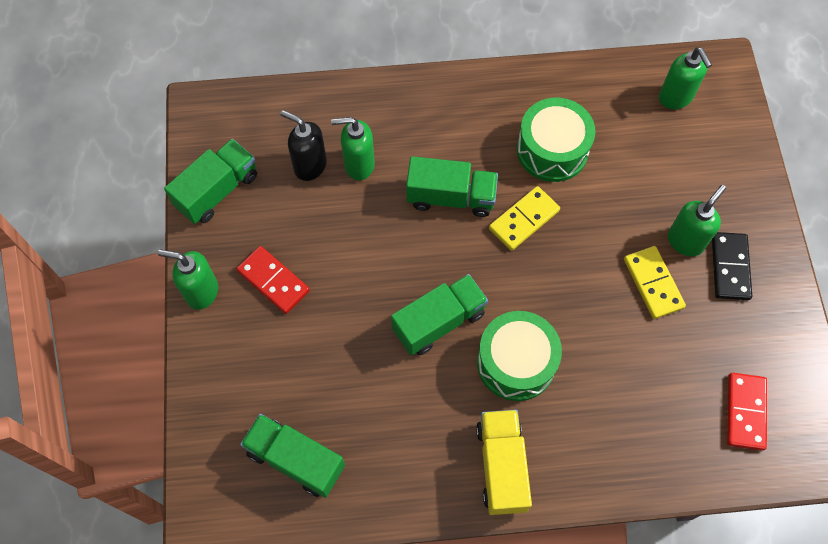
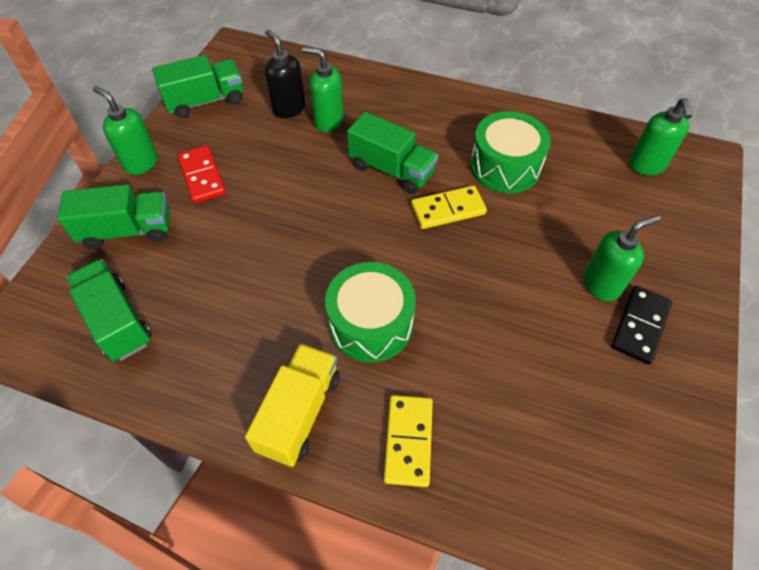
camera: 25 degrees right, 10 degrees down
(439, 322) = (320, 260): green truck -> green truck (127, 231)
(653, 283) = (548, 309): yellow domino -> yellow domino (408, 441)
(745, 412) = (595, 477): red domino -> none

